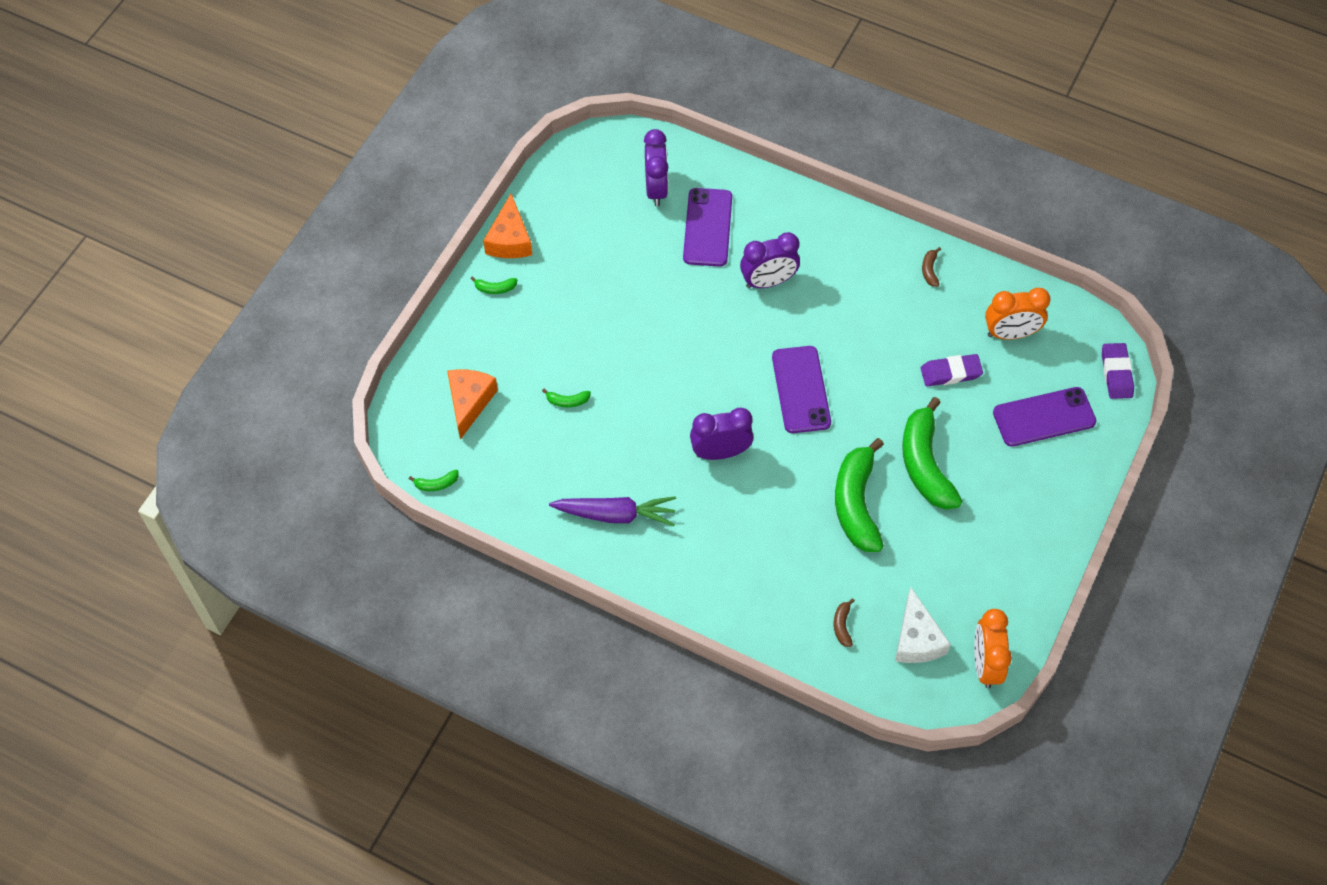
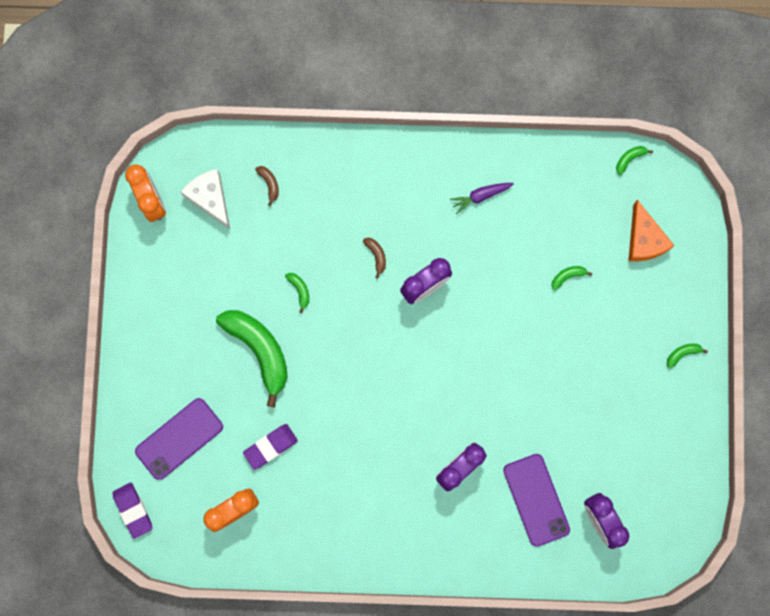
camera: 155 degrees right, 20 degrees up
(509, 239) = (697, 408): orange cheese -> none
(615, 514) = (480, 196): purple carrot -> purple carrot, size x0.62
(801, 390) = (386, 373): purple phone -> none
(856, 503) = (299, 290): green banana -> green banana, size x0.40
(930, 270) = (327, 544): brown banana -> brown banana (376, 256)

